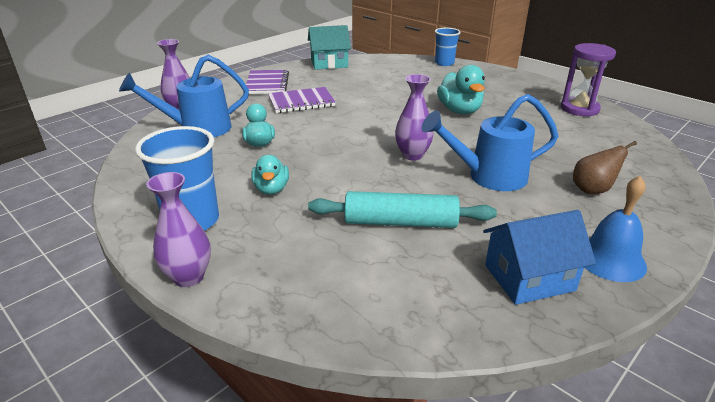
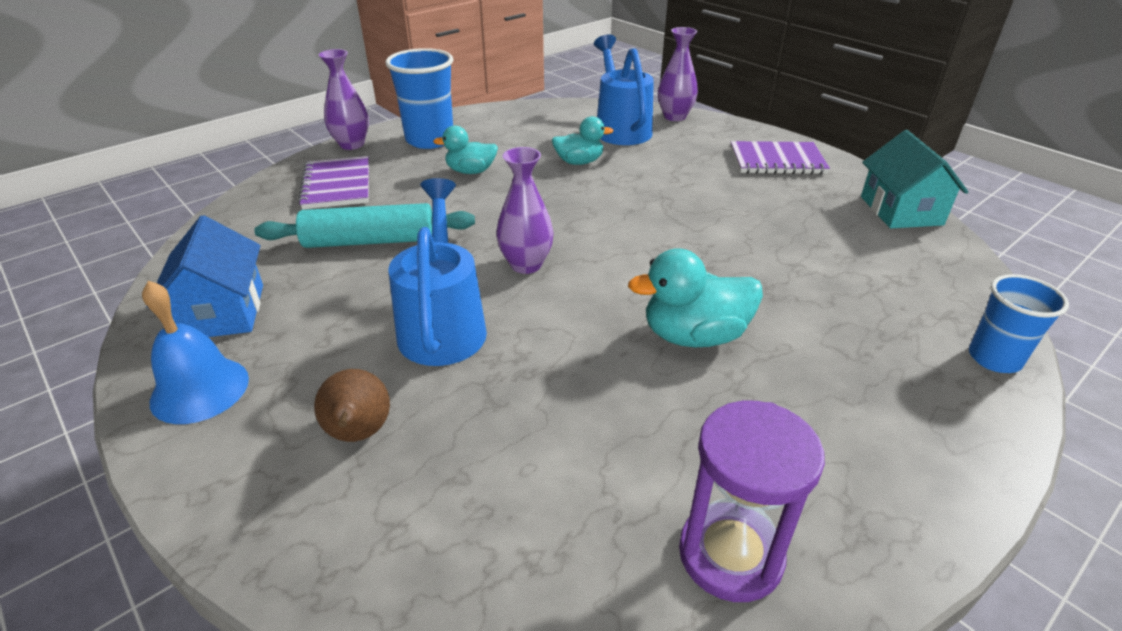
camera: 95 degrees right, 5 degrees up
(301, 102) = (711, 186): purple notebook -> purple notebook (337, 185)
(400, 222) = (370, 241): turquoise rolling pin -> turquoise rolling pin turned 75 degrees clockwise

